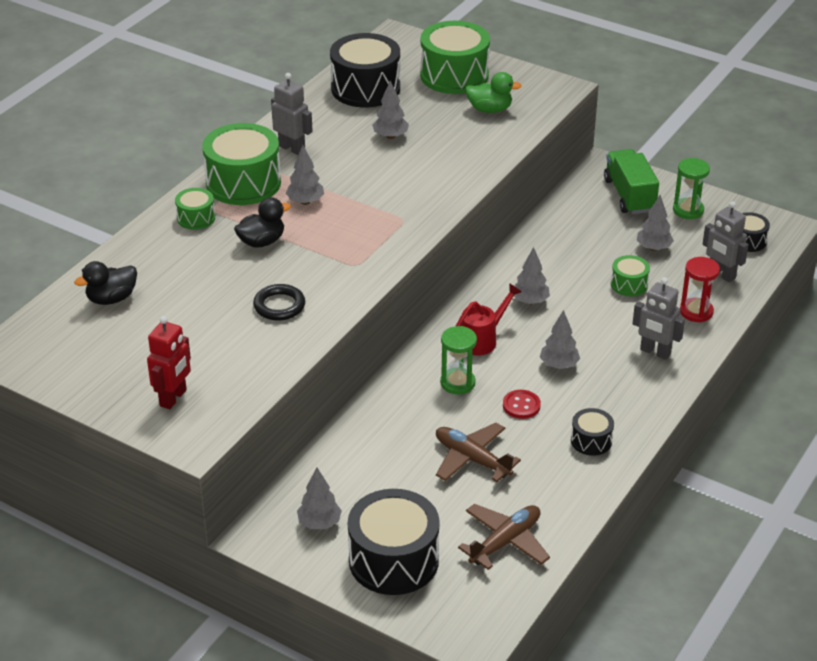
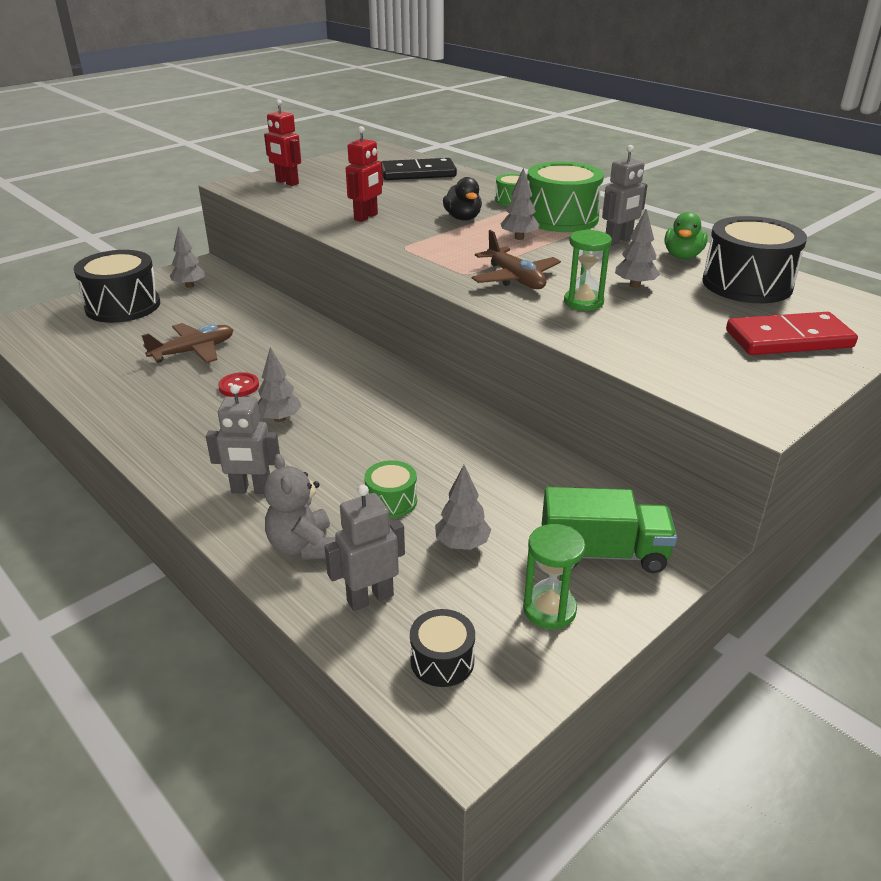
camera: 105 degrees right, 5 degrees down
(111, 299) = (418, 173): black duck -> black domino
(279, 306) = (366, 217): black ring -> red robot
(454, 75) = (788, 339): green drum -> red domino
(457, 383) = (297, 360): green hourglass -> green hourglass (583, 302)
(482, 340) = (351, 382): red watering can -> none
(490, 109) = (694, 350): green duck -> green duck (682, 256)
(505, 542) = (86, 350): brown plane -> brown plane (515, 278)
(530, 301) = (398, 421): grey tree -> none
(591, 441) = (155, 415): black drum -> none
(655, 352) = (251, 490): grey robot -> grey robot turned 135 degrees counterclockwise
(696, 312) = (303, 546): red hourglass -> grey teddy bear

